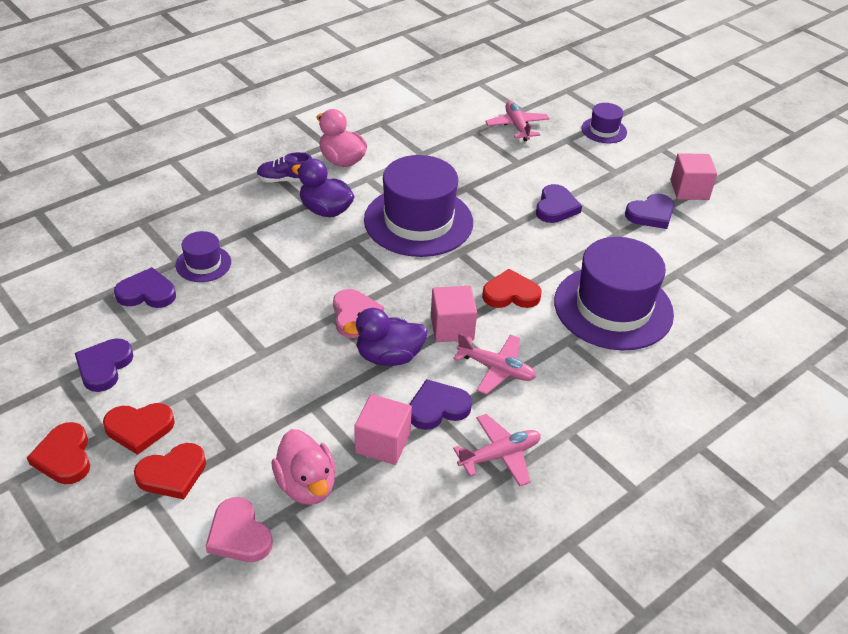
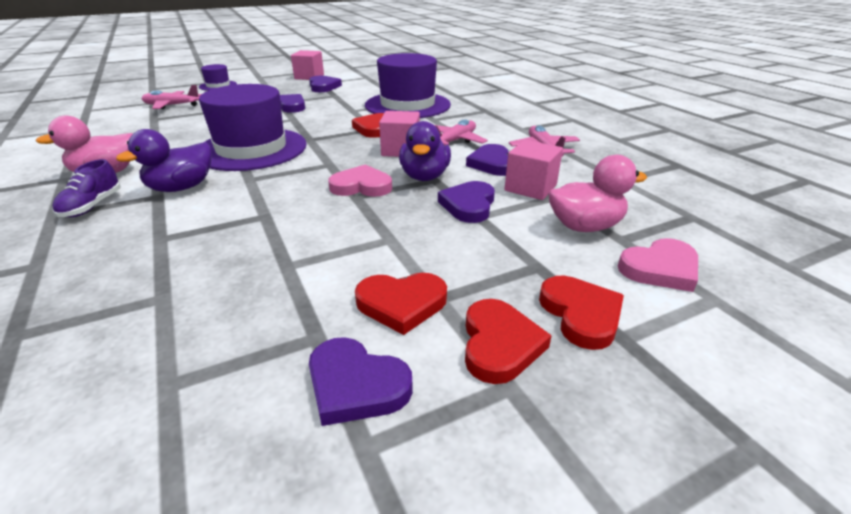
camera: 75 degrees left, 10 degrees down
(64, 457) = (557, 438): red heart -> red heart (401, 304)
(147, 293) = (208, 331): purple heart -> purple heart (468, 205)
(203, 264) = (191, 274): purple hat -> none

